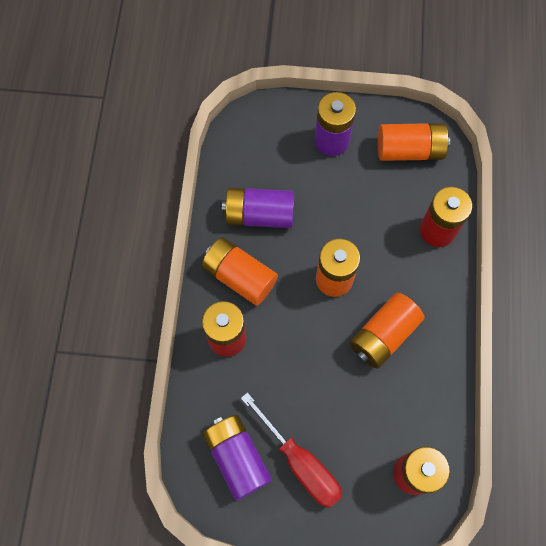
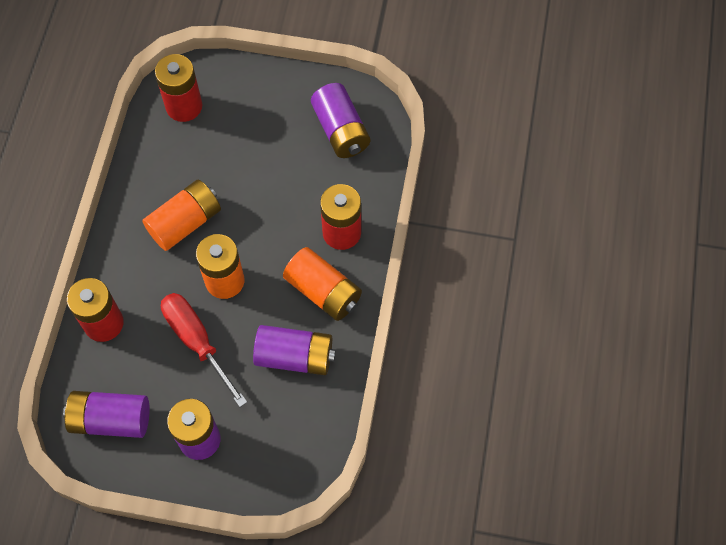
camera: 175 degrees left, 5 degrees down
(300, 462) = (284, 122): red screwdriver -> red screwdriver (197, 342)
(409, 150) = (111, 419): orange battery -> purple battery

